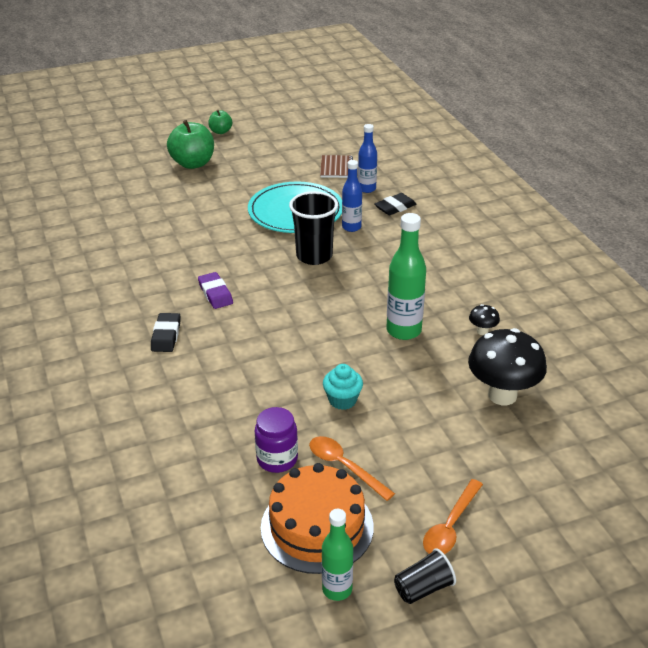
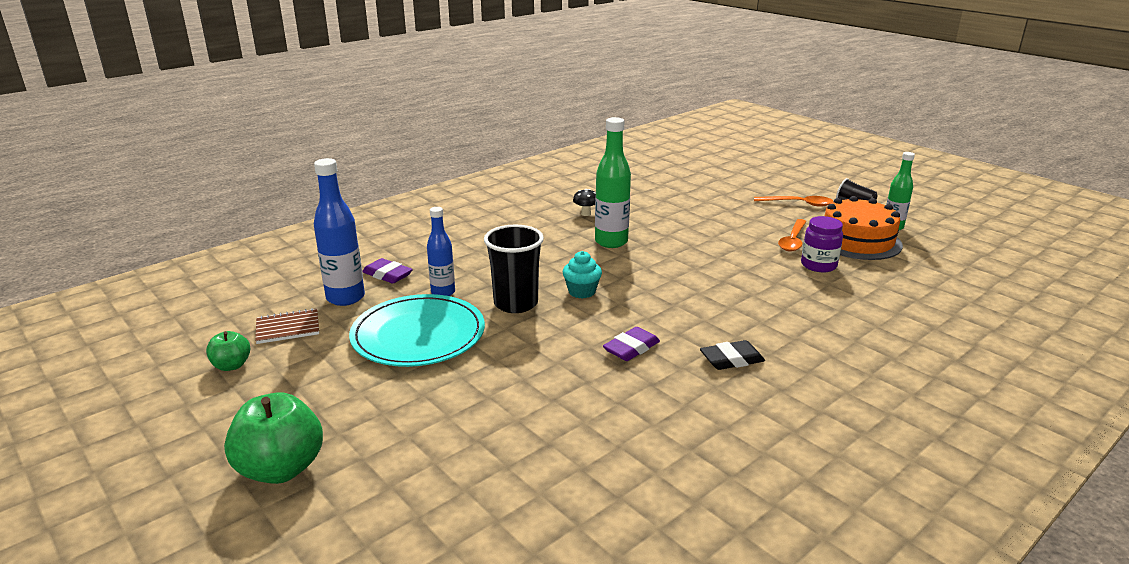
camera: 110 degrees left, 10 degrees down
(220, 131) = (140, 472): green apple -> green apple (232, 365)
(342, 400) = (725, 252): turquoise cupcake -> turquoise cupcake (582, 291)
(367, 189) = (345, 298): blue bottle -> blue bottle, size x1.56
(395, 207) = (387, 275): black eraser -> purple eraser
(502, 395) = (657, 201): black mushroom -> none

